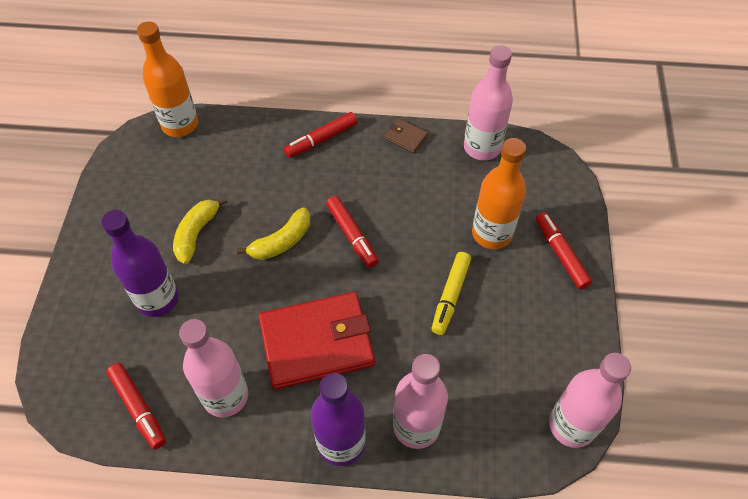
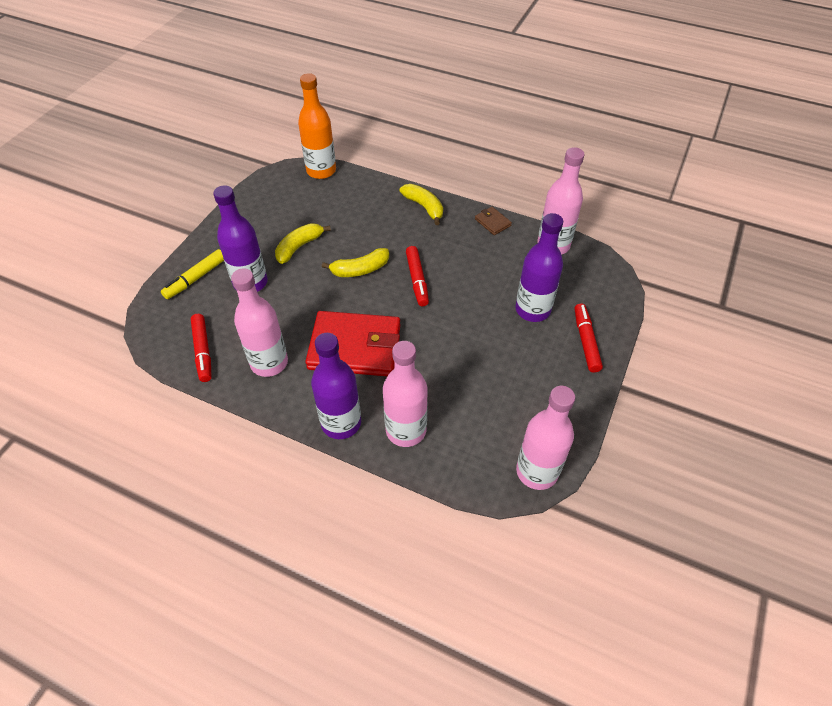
camera: 20 degrees right, 5 degrees down
(322, 139) = (424, 207): red marker -> yellow banana
(450, 296) = (477, 345): yellow marker -> yellow marker (196, 278)
(491, 233) = (532, 310): orange bottle -> purple bottle

